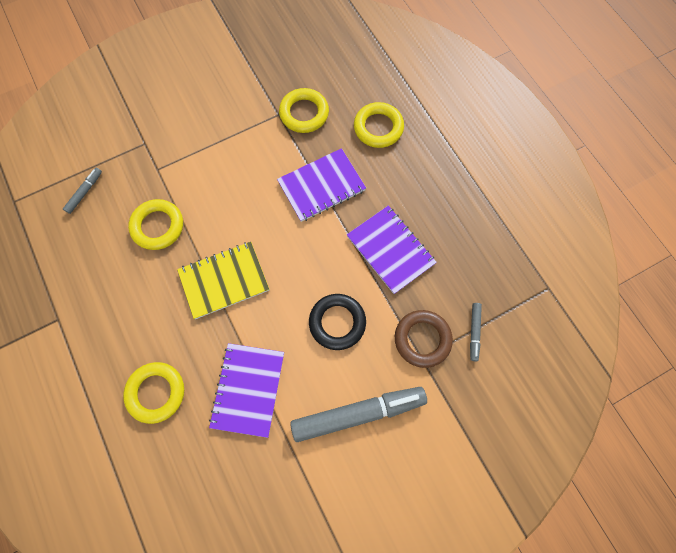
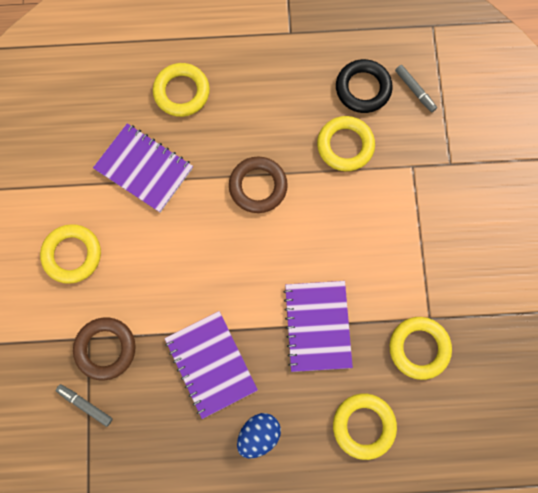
camera: 115 degrees right, 5 degrees up
(224, 280) = (258, 186): yellow notebook -> brown ring
(337, 322) = (164, 274): black ring -> black ring (363, 88)
(358, 413) = (72, 255): grey marker -> yellow ring
(390, 250) = (211, 364): purple notebook -> purple notebook turned 75 degrees clockwise
(422, 193) = (259, 434): none -> blue egg

